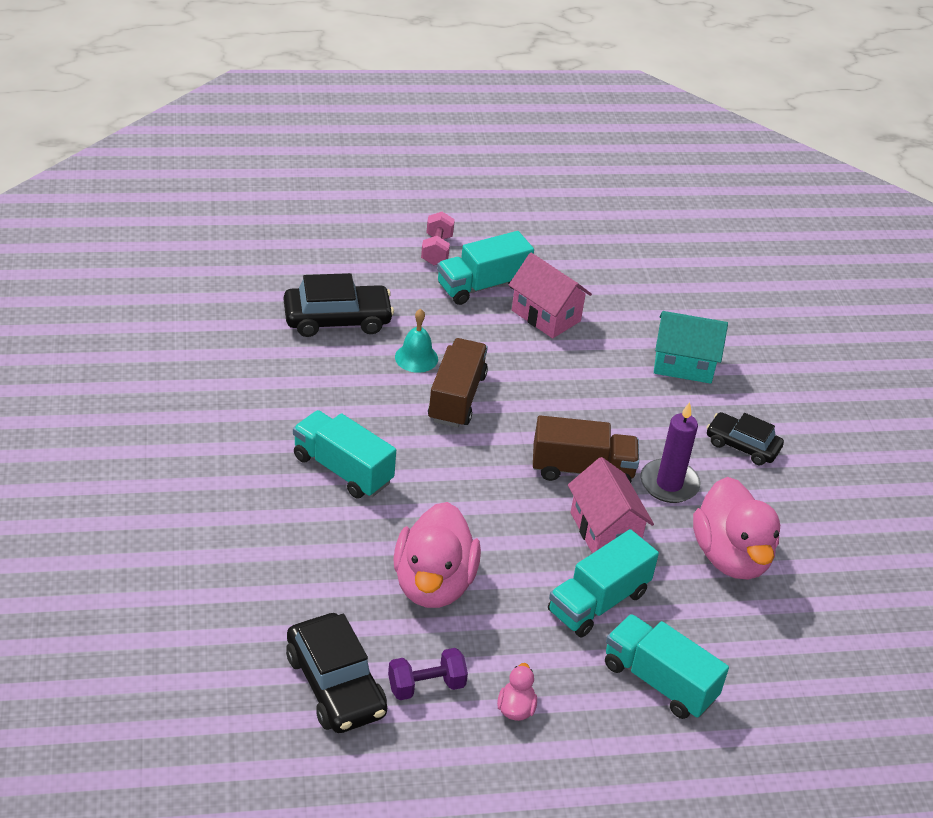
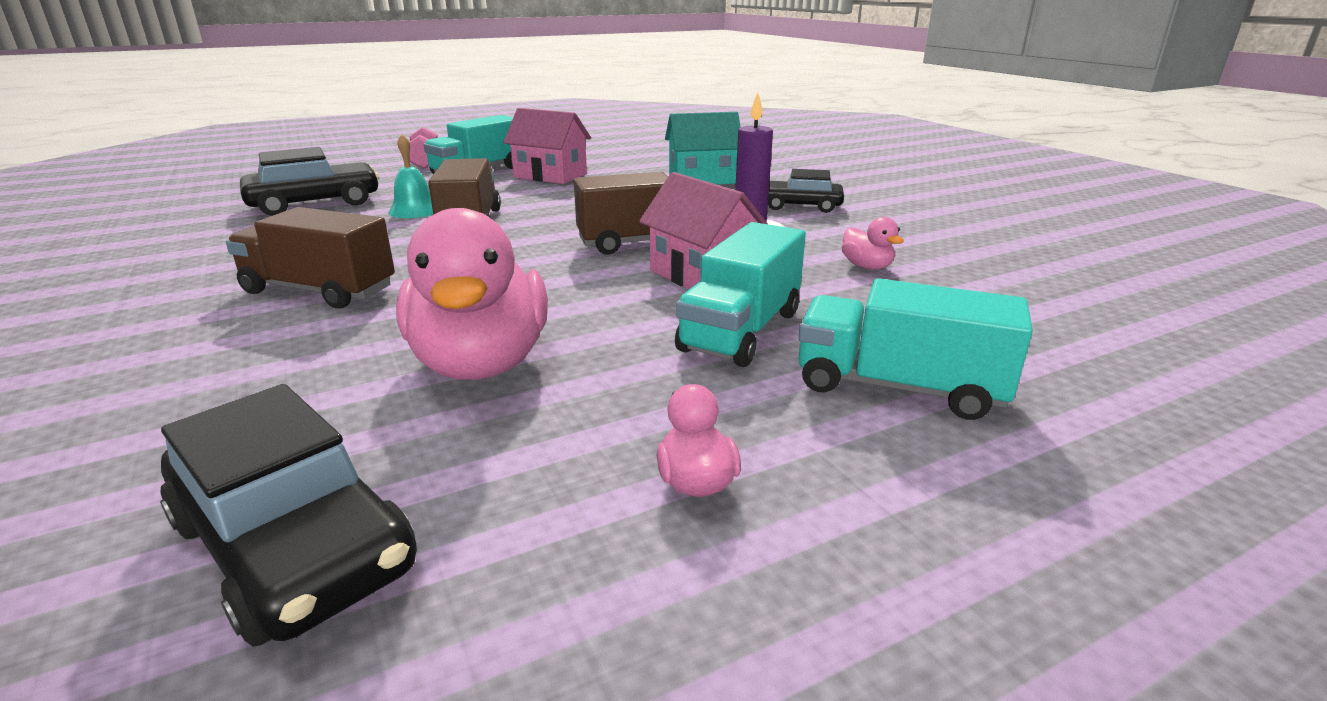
camera: 15 degrees left, 15 degrees down
(342, 469) = (319, 290): turquoise truck -> brown truck
(426, 686) = (503, 494): purple dumbbell -> none
(731, 556) = (867, 267): pink duck -> pink duck, size x0.43

